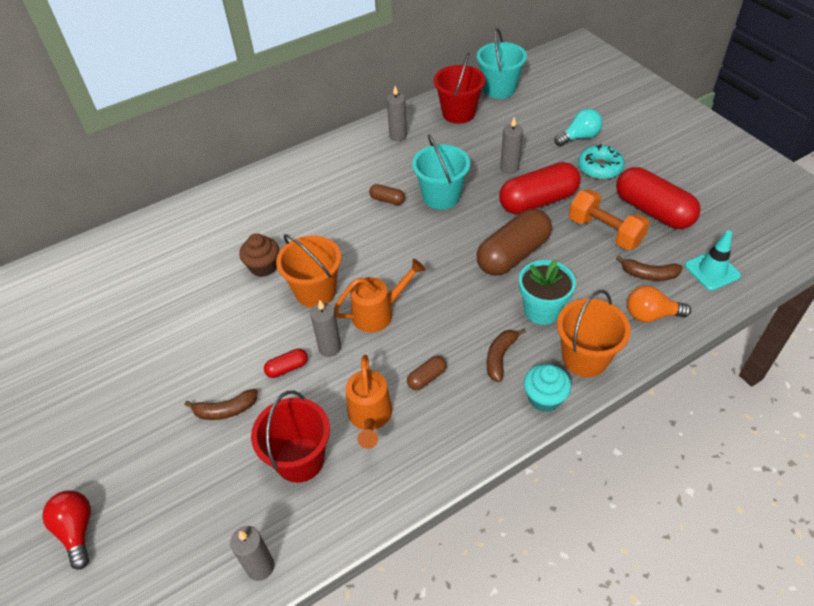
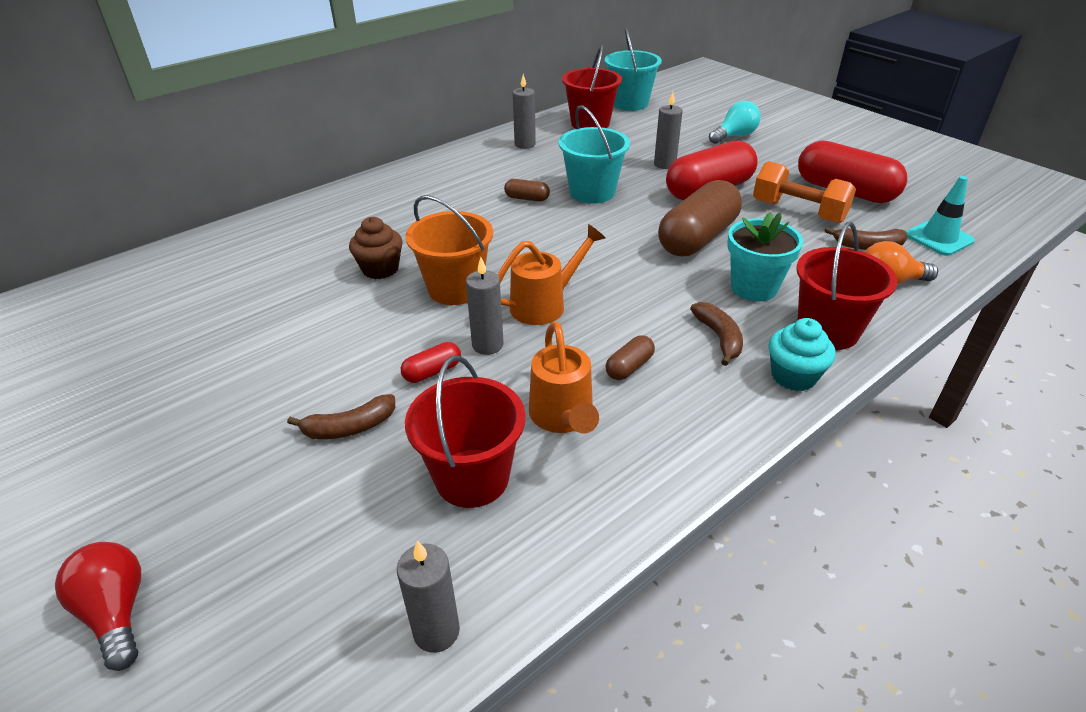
camera: 10 degrees left, 10 degrees down
(500, 357) = (719, 338): brown banana -> brown banana turned 150 degrees clockwise
(585, 358) = (827, 330): orange bucket -> red bucket
(599, 168) = (768, 159): turquoise donut -> none

